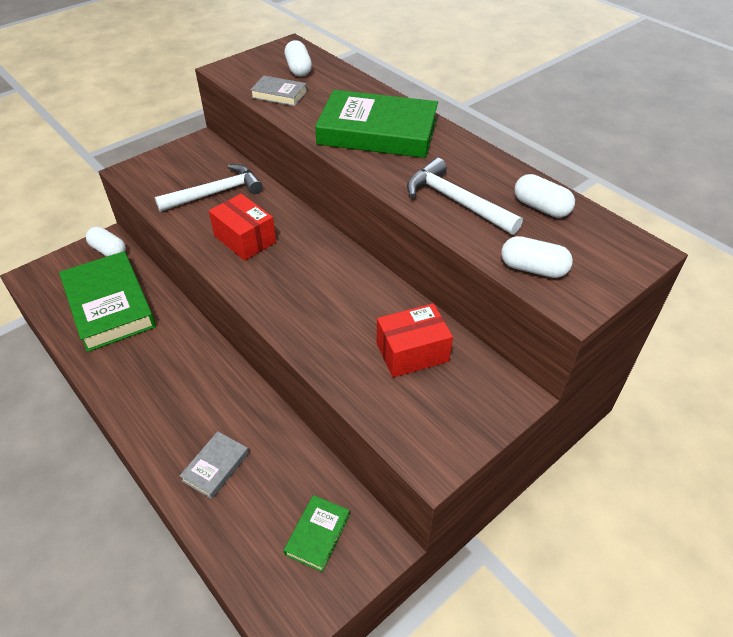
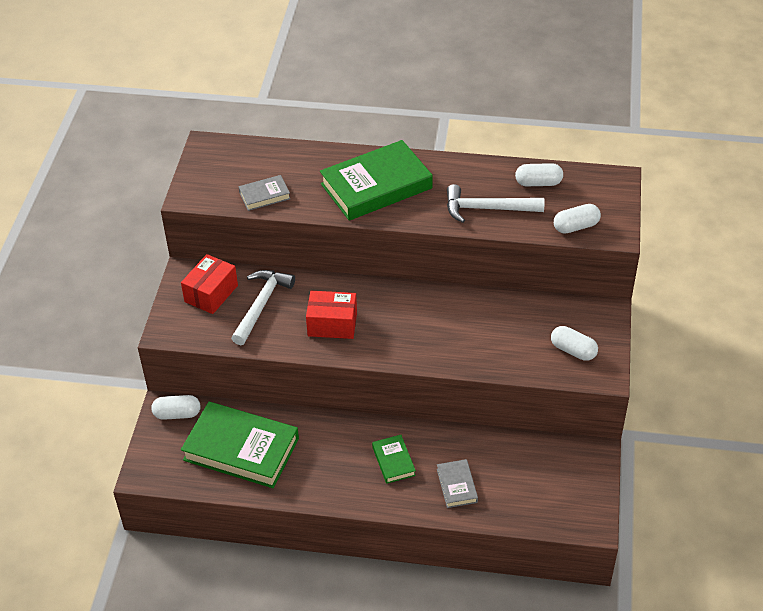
camera: 40 degrees left, 0 degrees up
(298, 69) = (246, 164): white capsule -> white capsule (573, 350)
(317, 534) = (557, 474): green book -> green book (393, 461)
(412, 352) = (528, 325): red box -> red box (211, 293)

